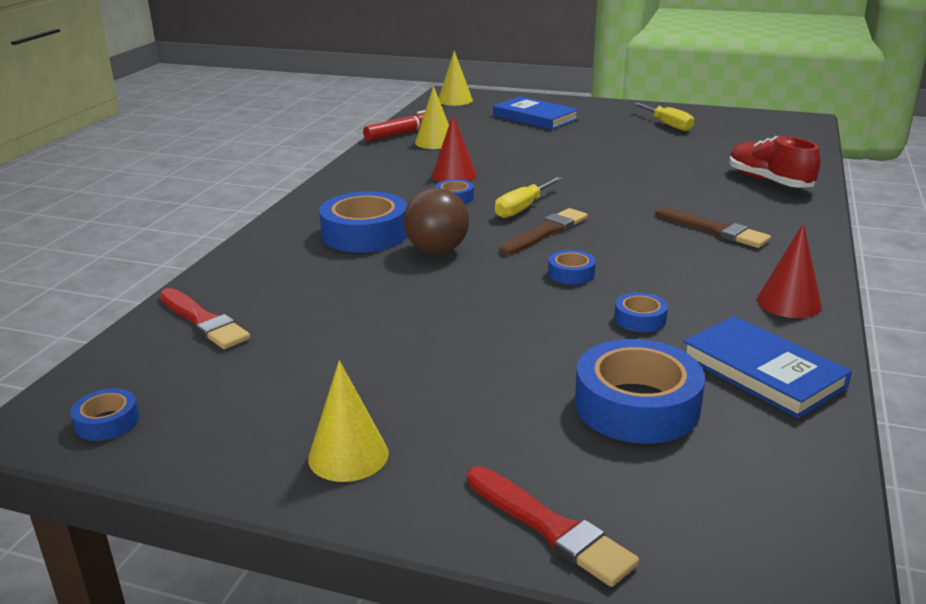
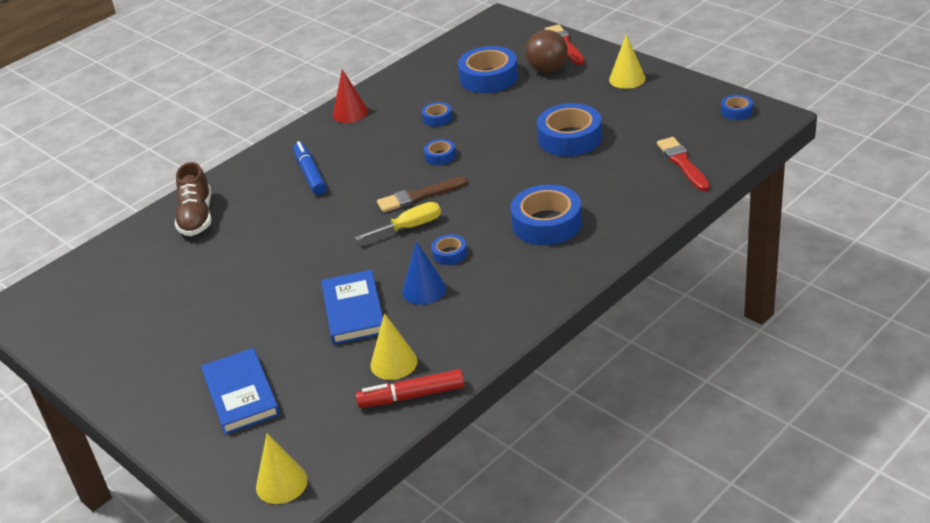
camera: 150 degrees left, 10 degrees up
(397, 326) = (570, 138): none -> blue tape
(437, 250) = (506, 194): brown ball -> brown ball (547, 69)
(454, 175) = (424, 290): red cone -> blue cone
(667, 125) = (138, 333): yellow screwdriver -> none
(713, 230) = (310, 174): brown brush -> blue marker
(762, 371) = (416, 82): blue book -> blue book (353, 311)
(769, 181) = (197, 217): red shoe -> brown shoe

